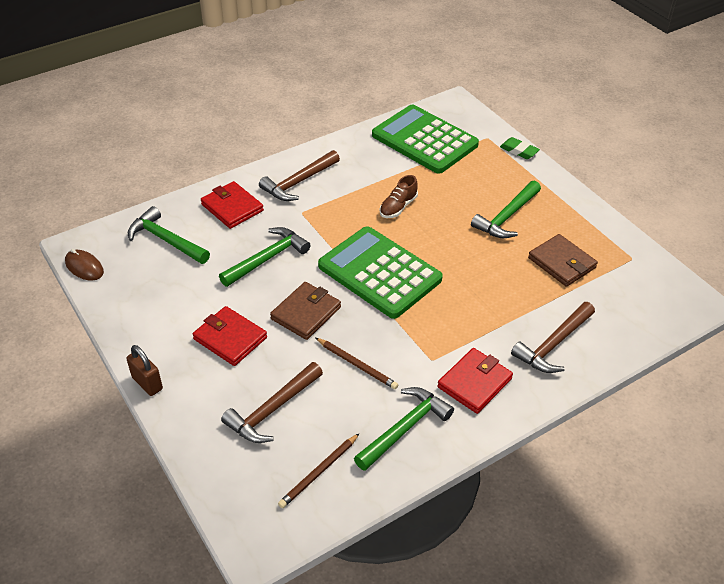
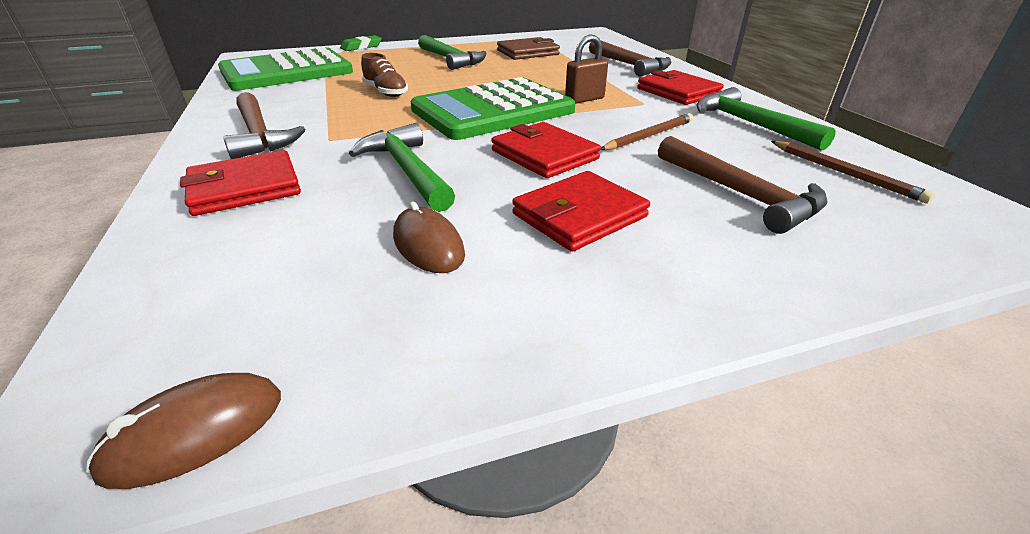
camera: 75 degrees left, 10 degrees down
(147, 383) = (692, 323): brown padlock -> brown padlock (584, 99)
(166, 240) = (248, 267): green hammer -> none
(191, 288) = (428, 245): none -> brown mouse
(306, 313) = (544, 155): brown wallet -> red wallet

